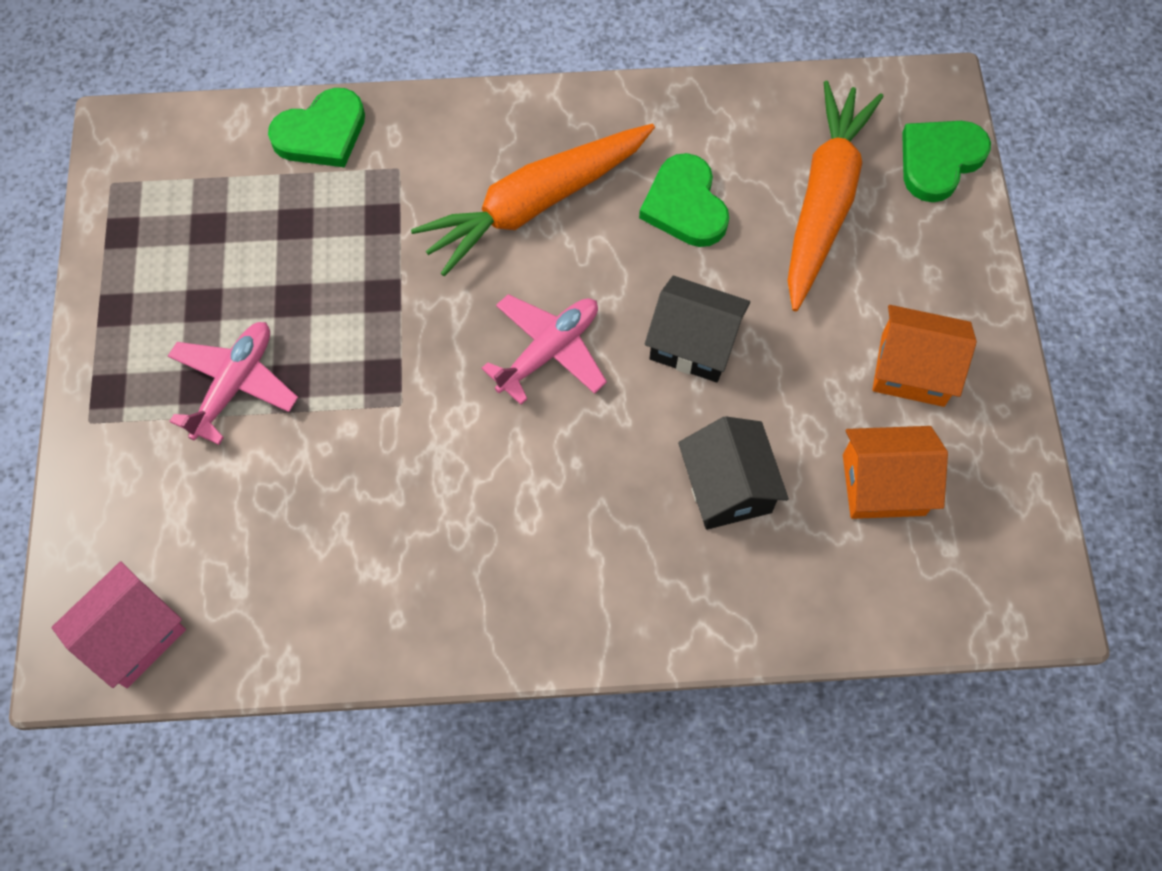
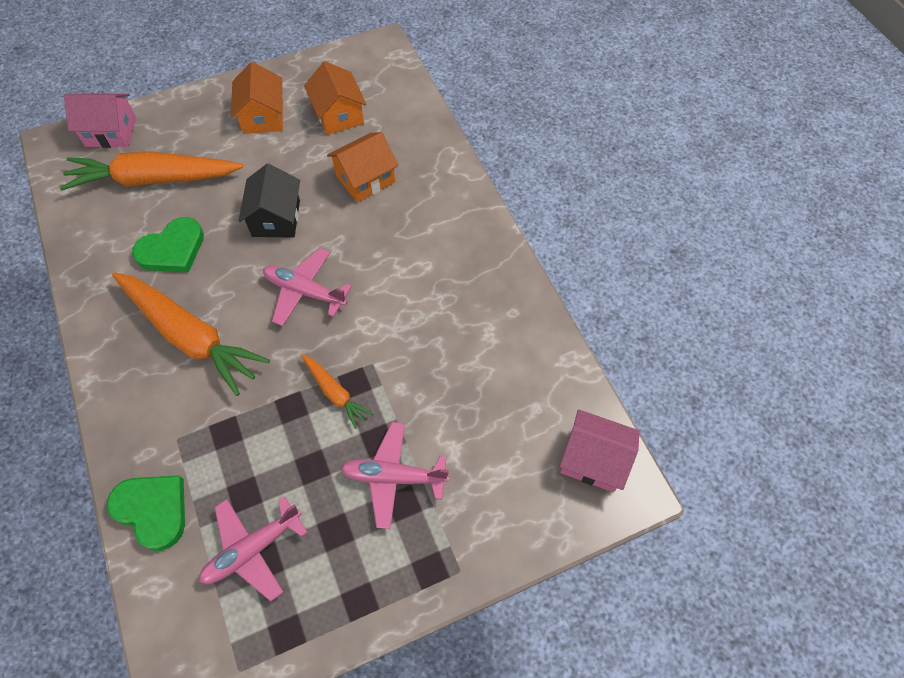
camera: 110 degrees left, 5 degrees down
(227, 219) = (253, 549): none -> pink plane
(377, 349) = (335, 393): none -> orange carrot
(727, 487) = (365, 179): black house -> orange house
(939, 160) = (111, 132): green heart -> pink house

